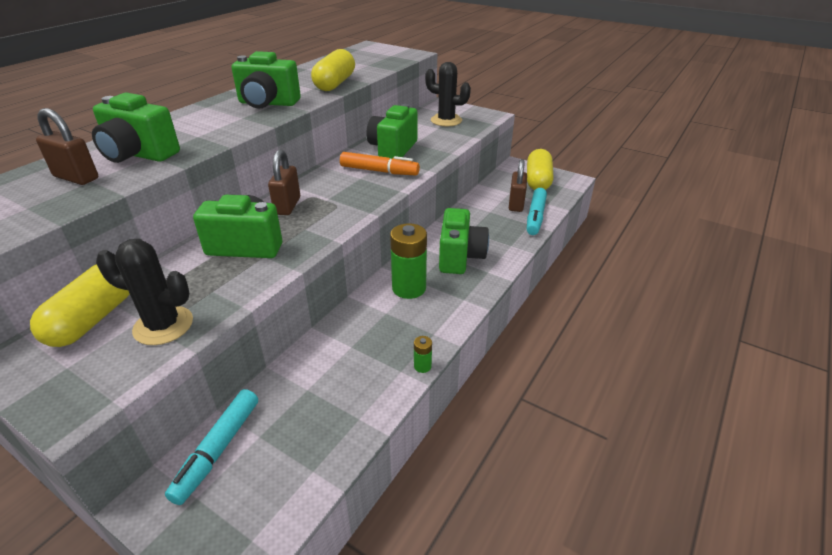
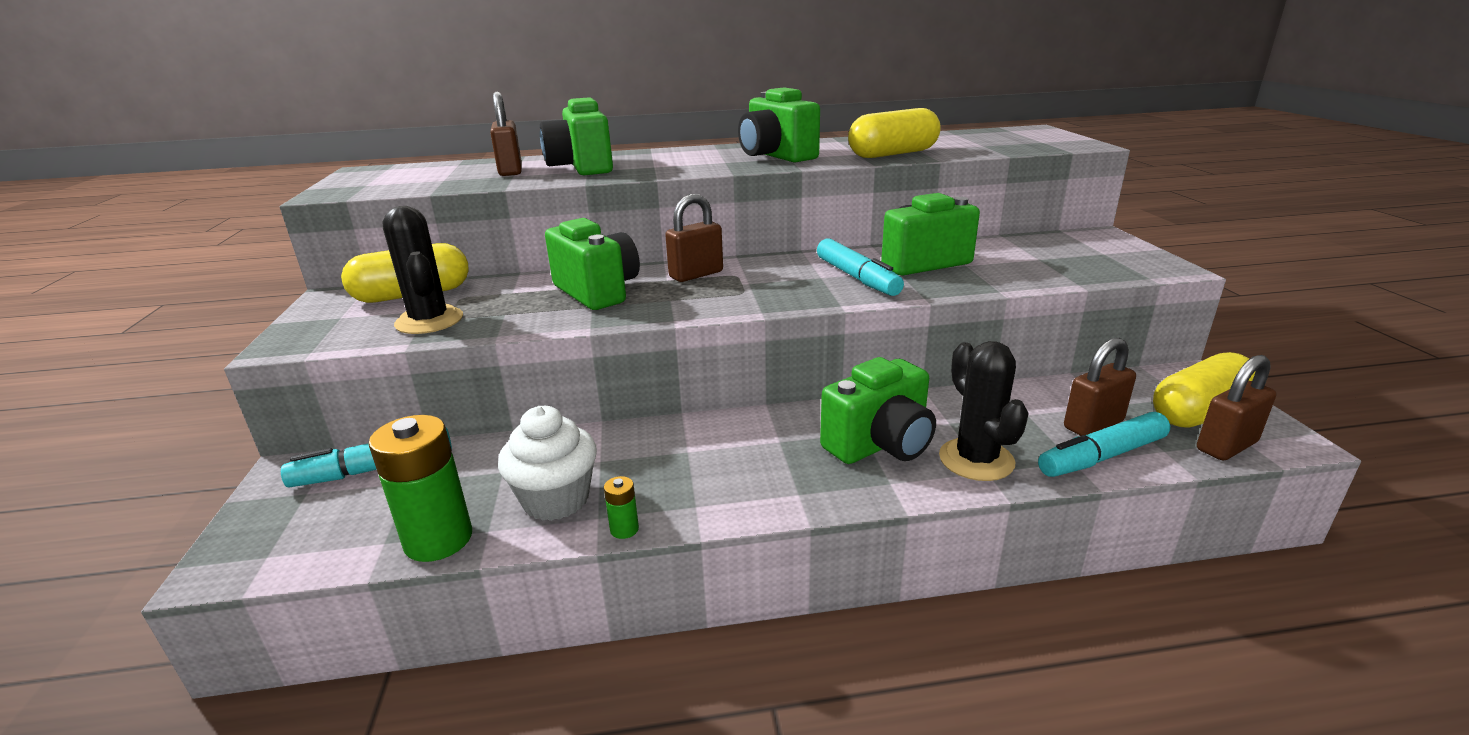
camera: 50 degrees right, 10 degrees down
(365, 379) = (556, 499): none -> white cupcake
(379, 171) = (857, 278): orange marker -> turquoise marker
(409, 288) = (755, 442): green battery -> green battery (438, 539)
(446, 120) = (1070, 254): black cactus -> black cactus (976, 460)
(561, 191) = (1226, 446): none -> brown padlock

